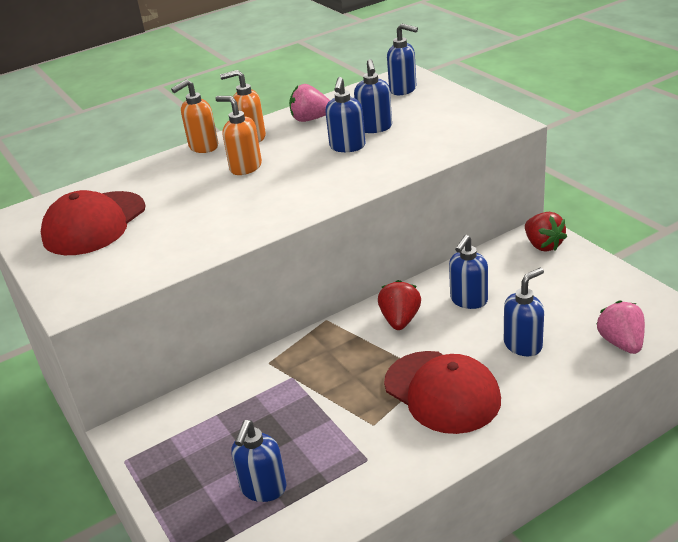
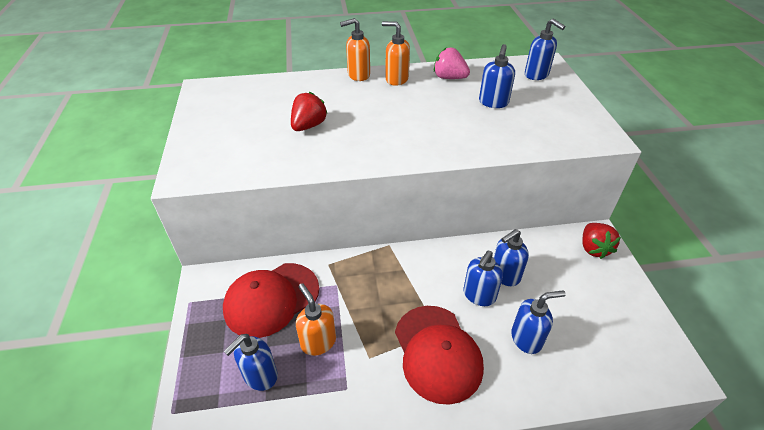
camera: 20 degrees right, 10 degrees up
(94, 224) = (245, 113): red cap -> red cap (271, 299)
(245, 167) = (375, 103): orange soap dispenser -> orange soap dispenser (318, 341)
(347, 147) = (461, 113): blue soap dispenser -> blue soap dispenser (479, 295)
(400, 320) = (442, 270): red strawberry -> red strawberry (309, 126)
(621, 343) = (613, 377): pink strawberry -> none

